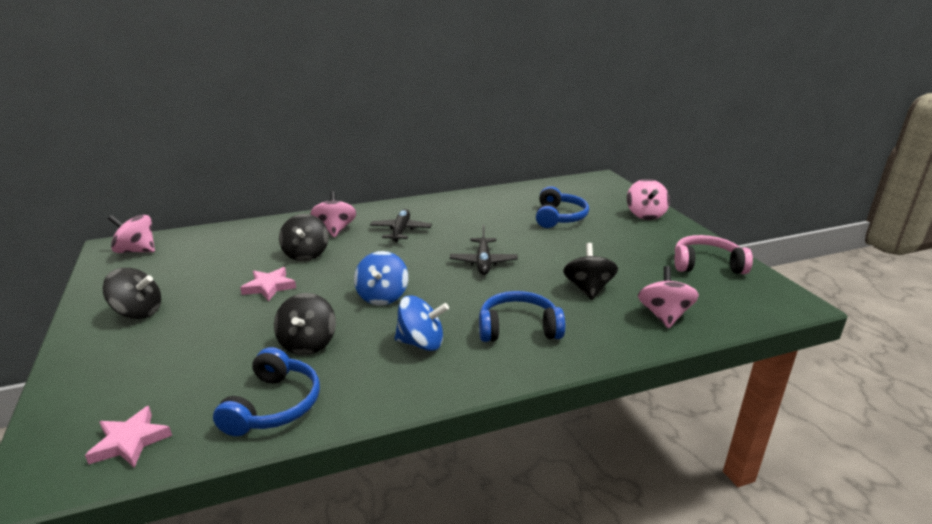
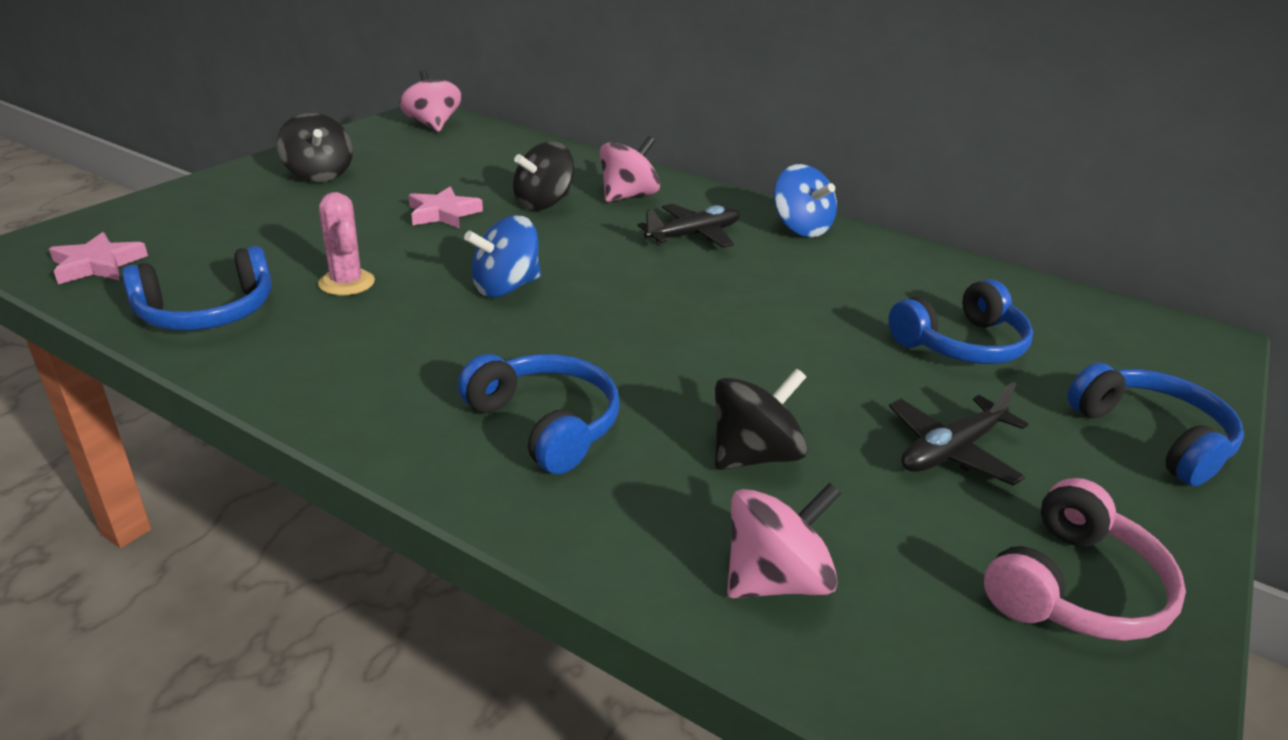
camera: 50 degrees right, 5 degrees up
(308, 344) = (346, 283): black spinning top -> pink cactus
(421, 343) = (423, 357): blue spinning top -> blue spinning top (800, 228)
(483, 262) = (700, 327): black plane -> black plane (951, 451)
(645, 215) = (1152, 437): pink spinning top -> blue headphones
(706, 265) = (1074, 588): pink headphones -> pink headphones turned 75 degrees clockwise

